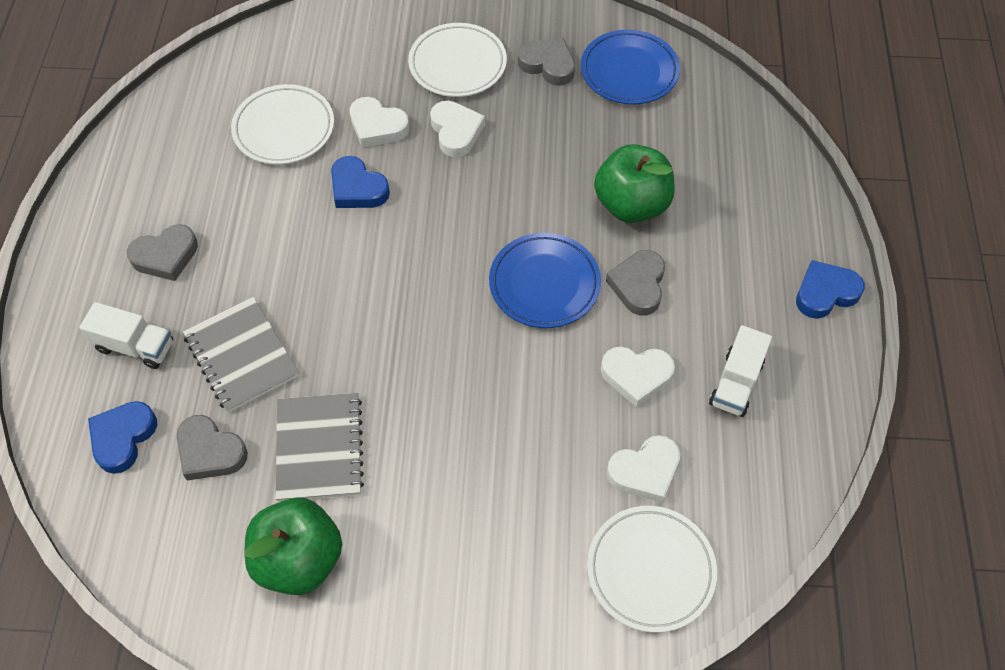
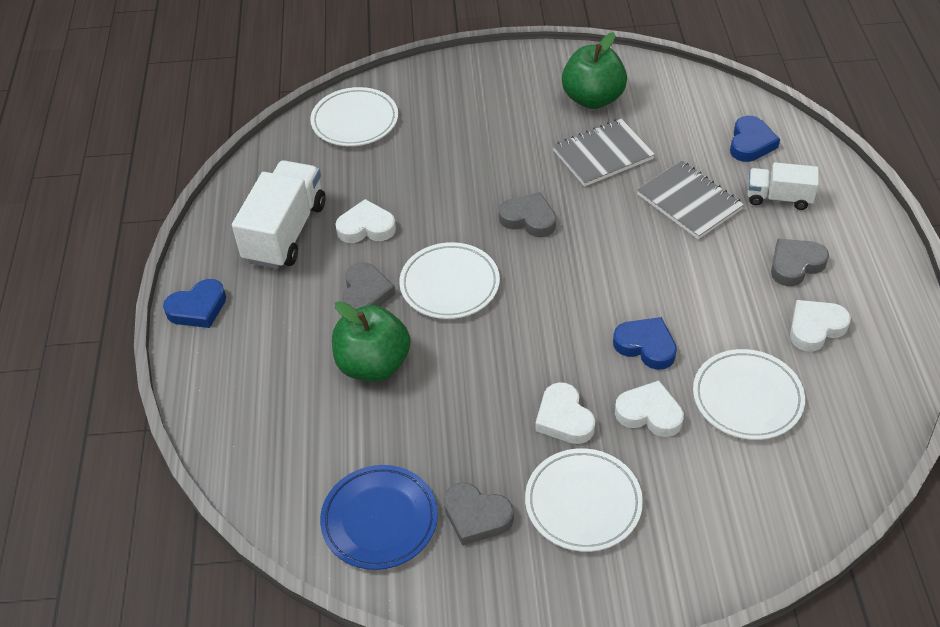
camera: 175 degrees right, 10 degrees down
(210, 452) = (682, 143): grey heart -> grey heart (529, 219)
(319, 448) = (603, 155): grey notebook -> grey notebook turned 75 degrees clockwise
(544, 284) = (449, 284): blue plate -> white plate
(645, 471) = (359, 170): white heart -> white heart (815, 328)
(736, 383) = (285, 232): white truck -> white truck, size x1.72

